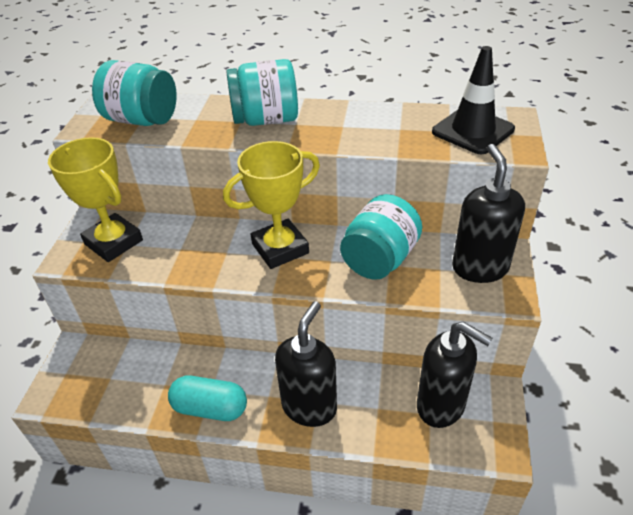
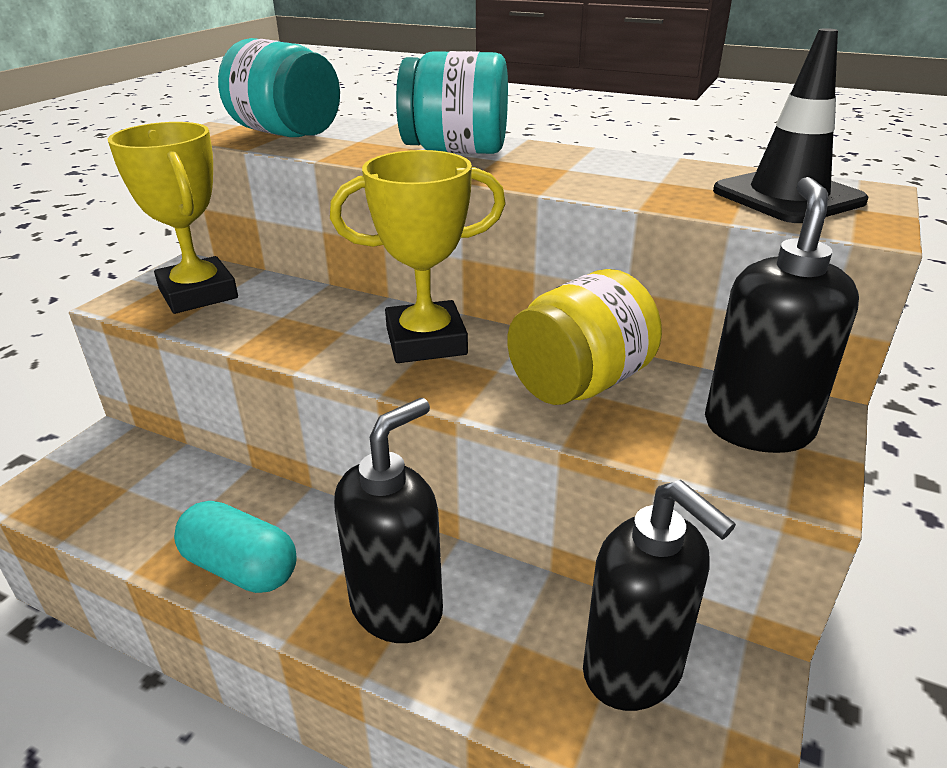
camera: 15 degrees right, 10 degrees down
(380, 259) = (580, 383): turquoise jar -> yellow jar

